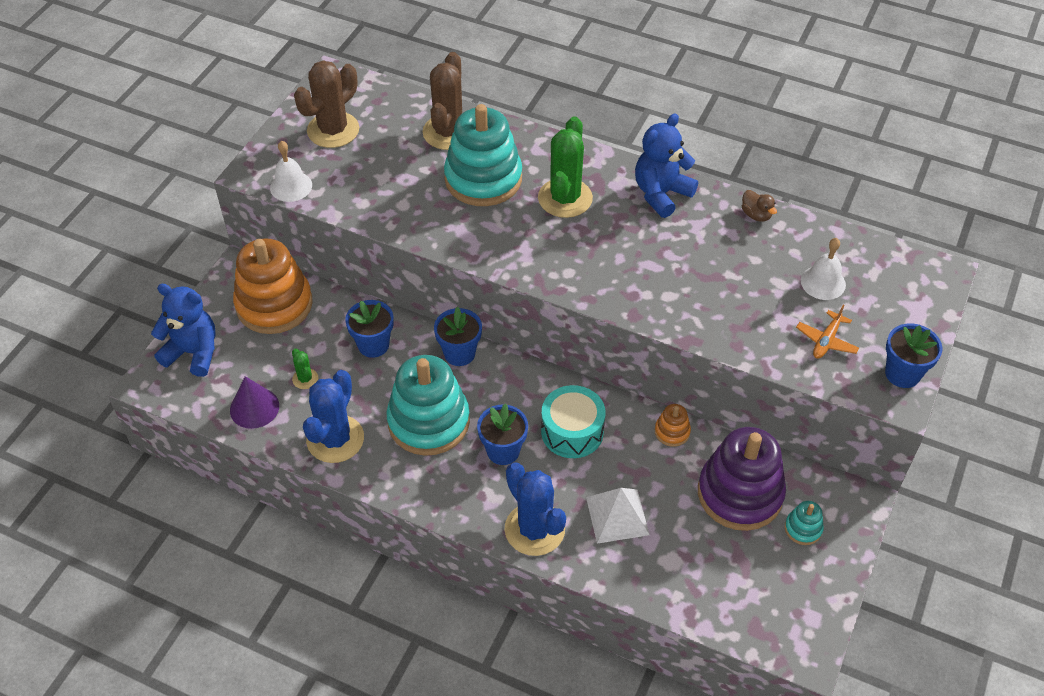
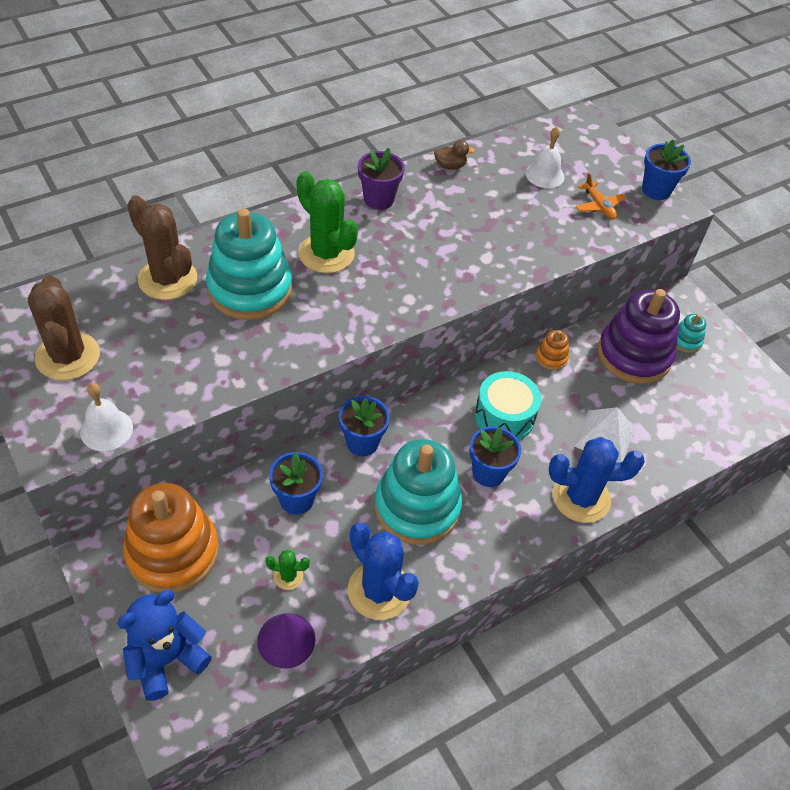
camera: 60 degrees left, 0 degrees up
(661, 194) = (379, 199): blue teddy bear -> purple flower pot

